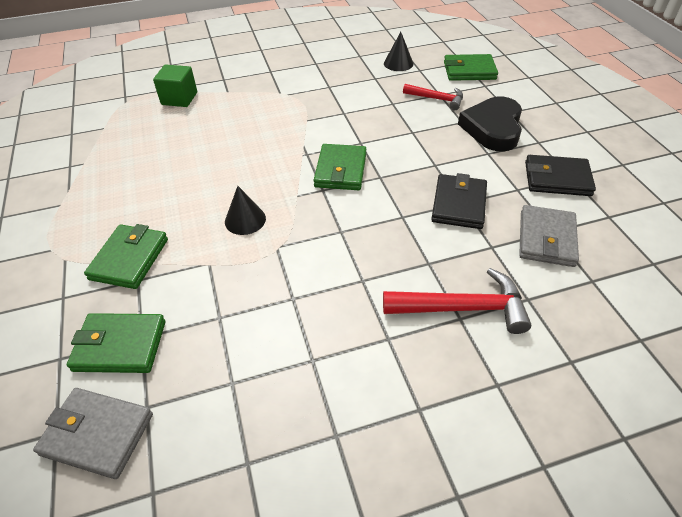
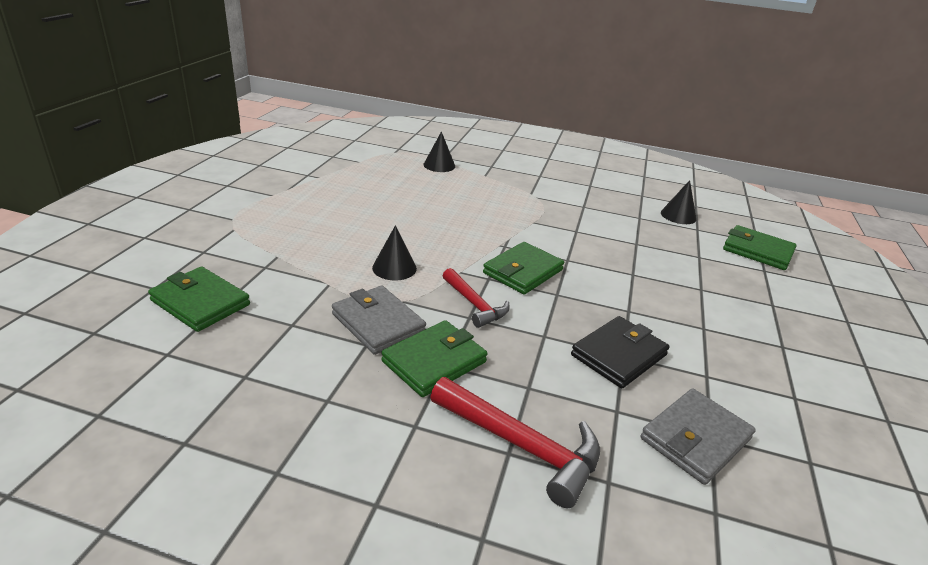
camera: 30 degrees right, 15 degrees down
(97, 434) = (115, 350): grey wallet -> grey wallet (378, 323)
(129, 259) = (276, 251): green wallet -> green wallet (434, 362)
(179, 98) = (439, 165): green cube -> black cone
(437, 99) = (691, 259): red hammer -> red hammer (474, 304)
(493, 128) = (734, 309): black heart -> none
(557, 179) = (772, 390): black wallet -> none

